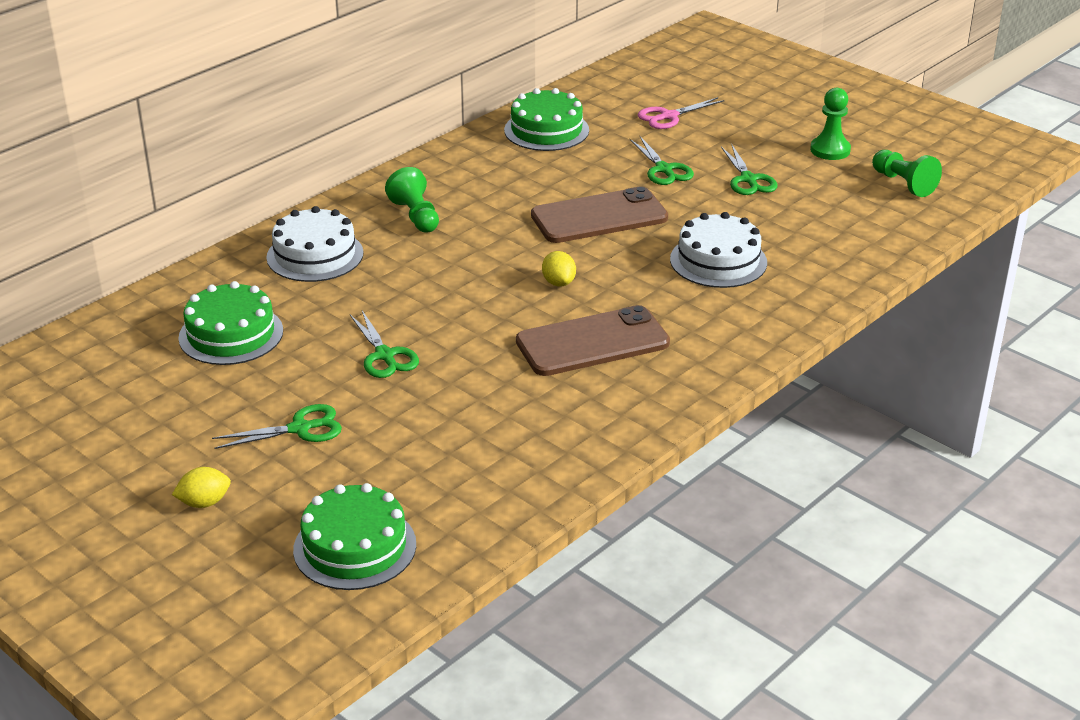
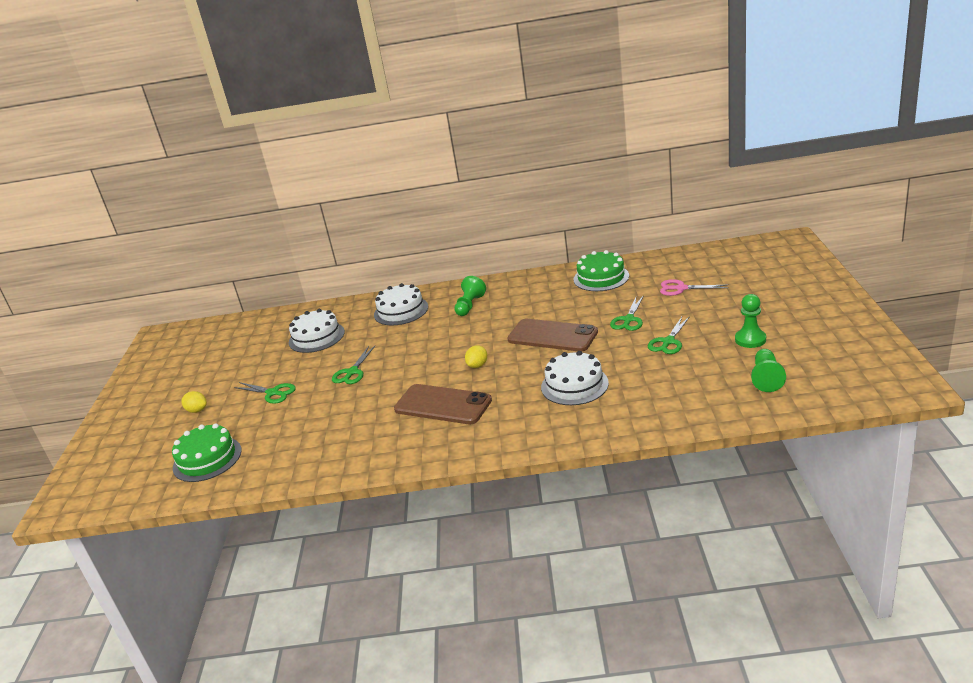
camera: 50 degrees right, 5 degrees down
(231, 334) = (316, 337): green cake -> white cake

